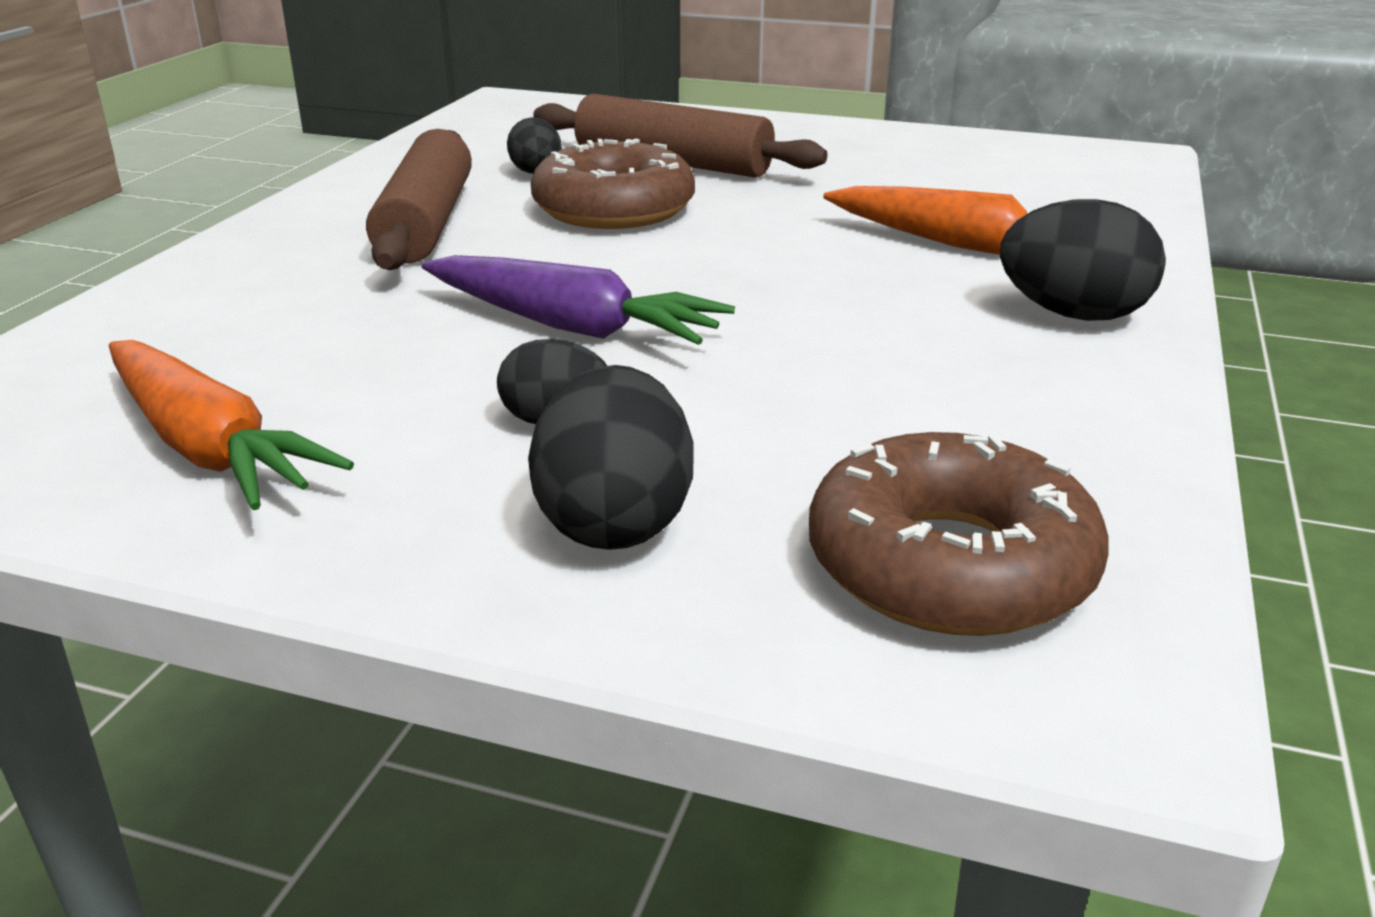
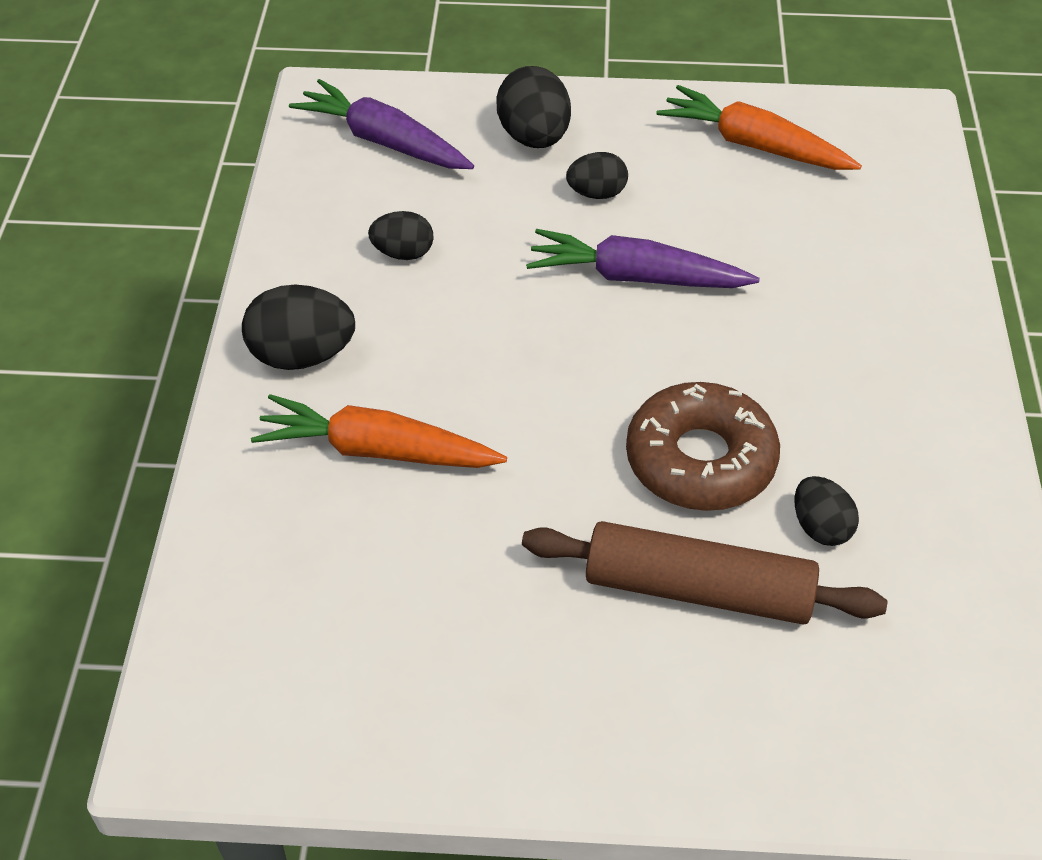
camera: 165 degrees right, 20 degrees up
(426, 223) = (840, 398): brown rolling pin -> none
(921, 391) = (403, 253): none -> black egg
(950, 565) = (384, 141): brown donut -> purple carrot

